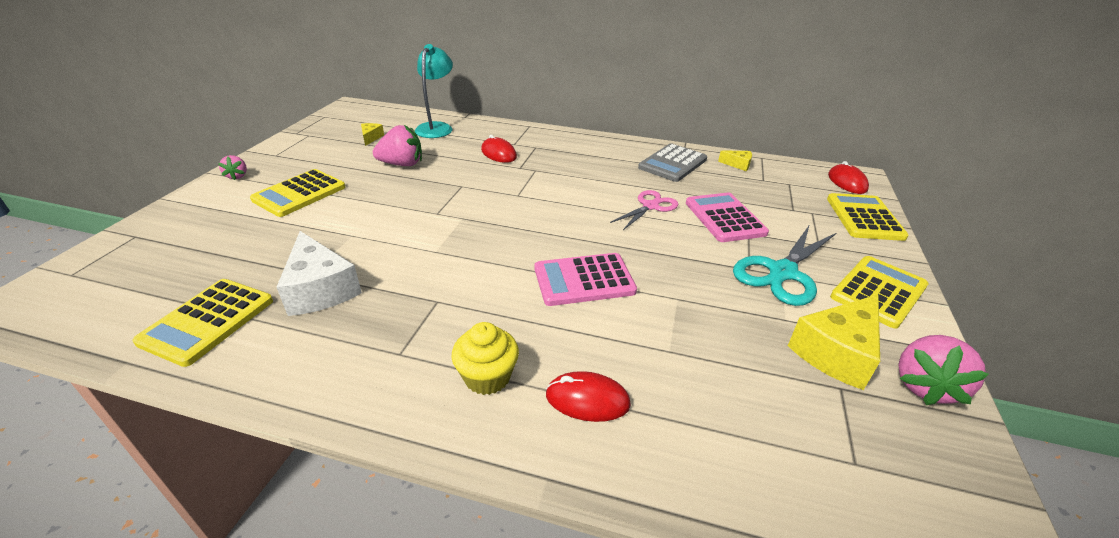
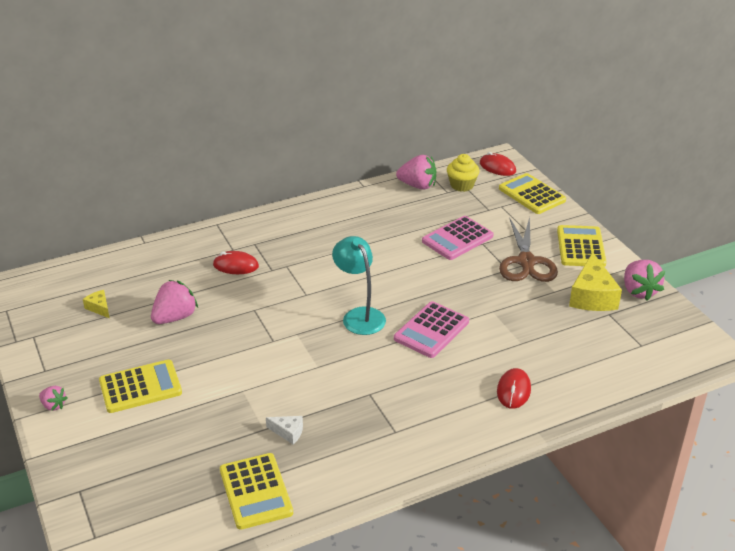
camera: 40 degrees left, 0 degrees up
(299, 194) = (140, 387): yellow calculator -> yellow calculator turned 105 degrees counterclockwise
(320, 289) = (288, 432): white cheese -> white cheese, size x0.49
(437, 127) = (139, 266): turquoise lamp -> turquoise lamp (359, 315)
(487, 377) = (455, 412): yellow cupcake -> yellow cupcake (462, 185)
(587, 400) = (513, 390): red mouse -> red mouse turned 45 degrees counterclockwise
(650, 206) = (404, 254): pink scissors -> none
(673, 163) = (374, 207): grey calculator -> none
(724, 218) = (457, 239): pink calculator -> pink calculator turned 75 degrees counterclockwise
(738, 165) = (417, 186): yellow cheese -> pink strawberry
(782, 272) = (526, 262): turquoise scissors -> brown scissors

